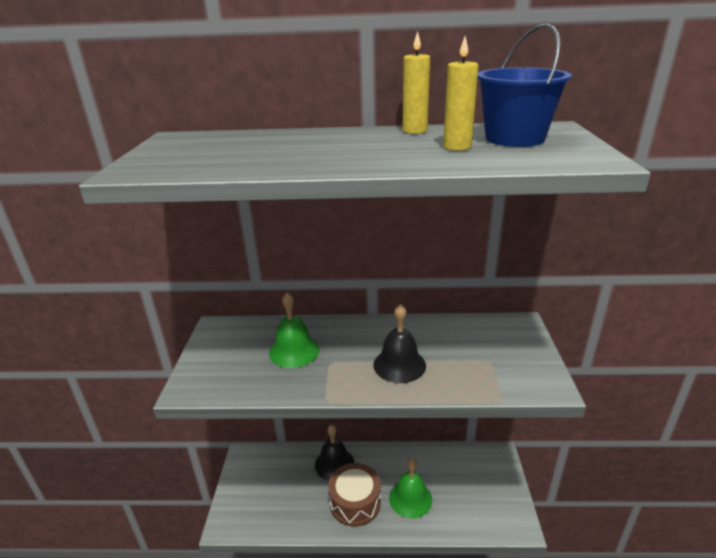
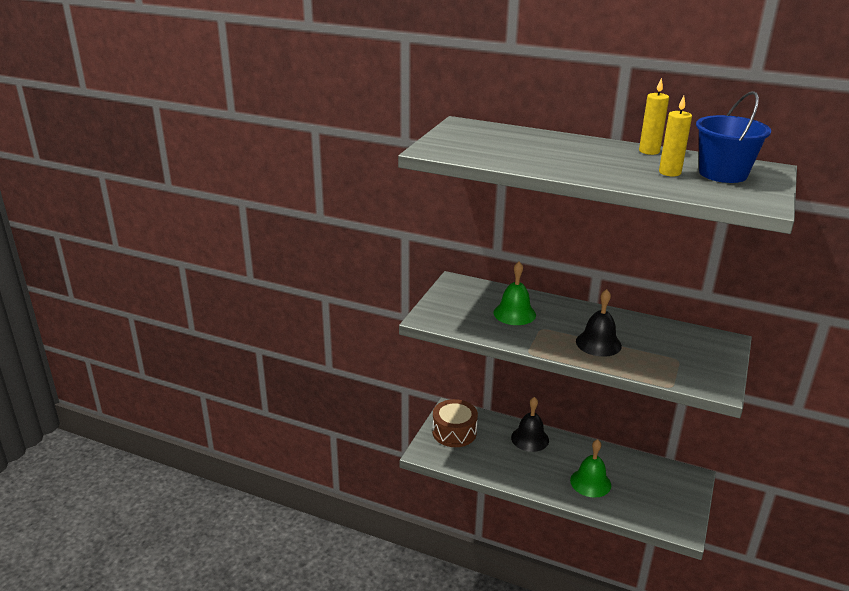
camera: 20 degrees right, 0 degrees up
(355, 502) = (539, 470): brown drum -> brown drum (454, 432)

